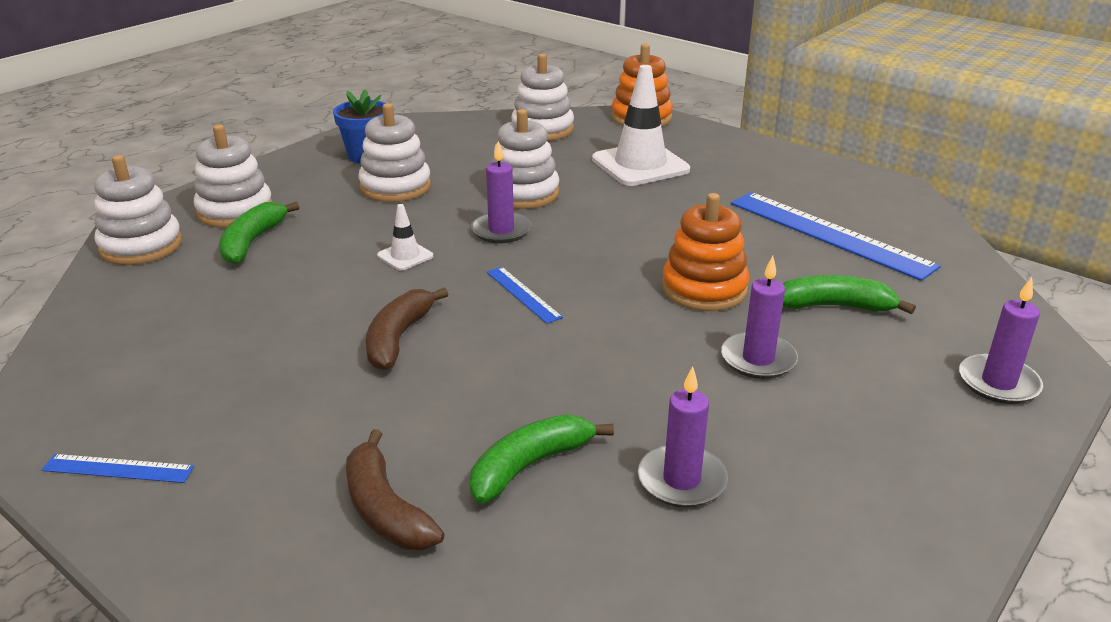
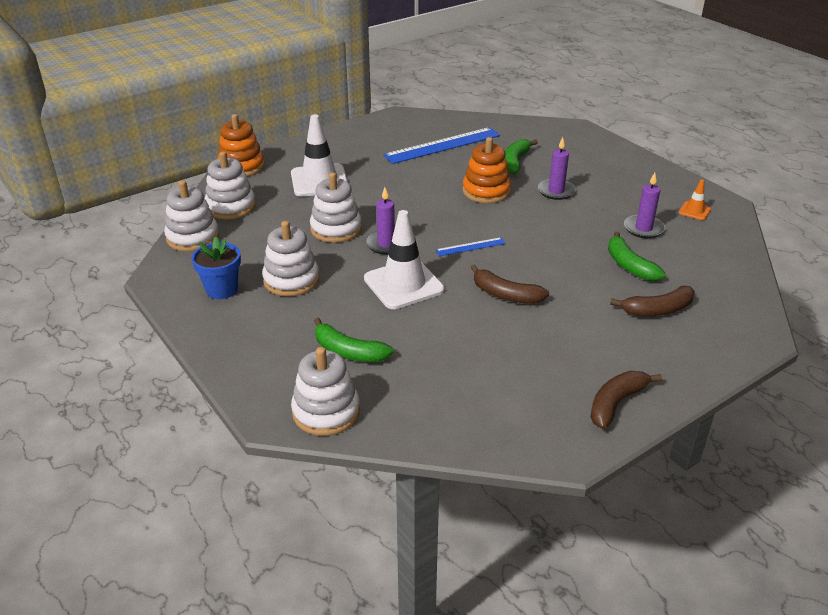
camera: 75 degrees left, 5 degrees up
(118, 468) = (616, 403): blue ruler -> brown banana
(235, 211) = (288, 361): white stacking toy -> white stacking toy (192, 237)
(405, 256) = (403, 284): white traffic cone -> white traffic cone, size x2.12
(811, 562) = (694, 211): none -> orange traffic cone
(998, 383) = (587, 143): purple candle -> none

